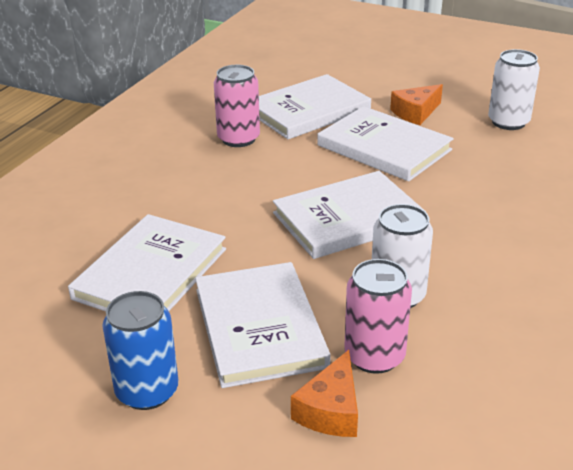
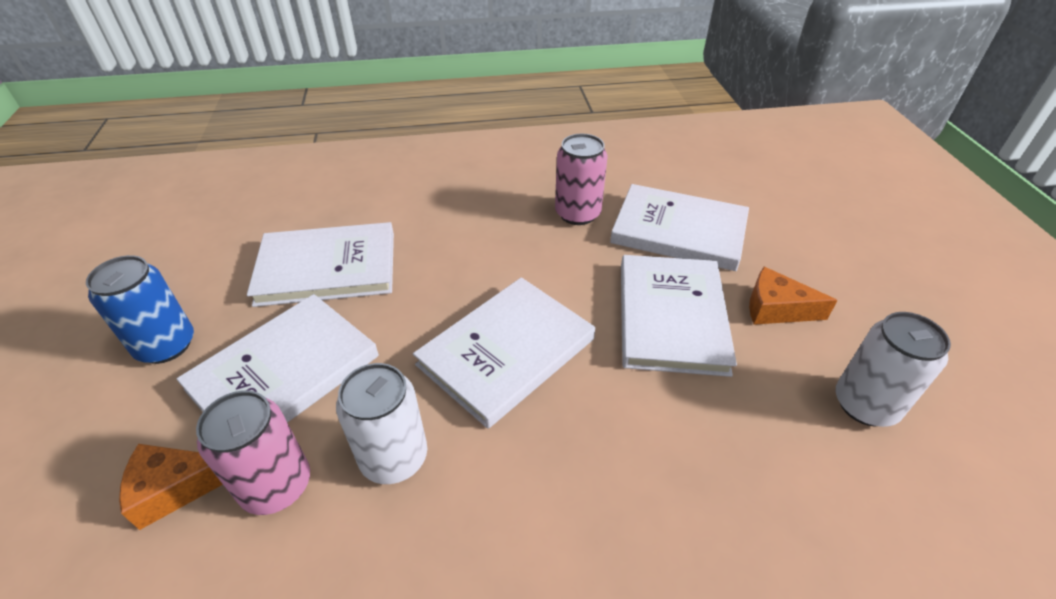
camera: 55 degrees right, 10 degrees up
(348, 219) = (506, 352): white book -> white book turned 75 degrees counterclockwise

